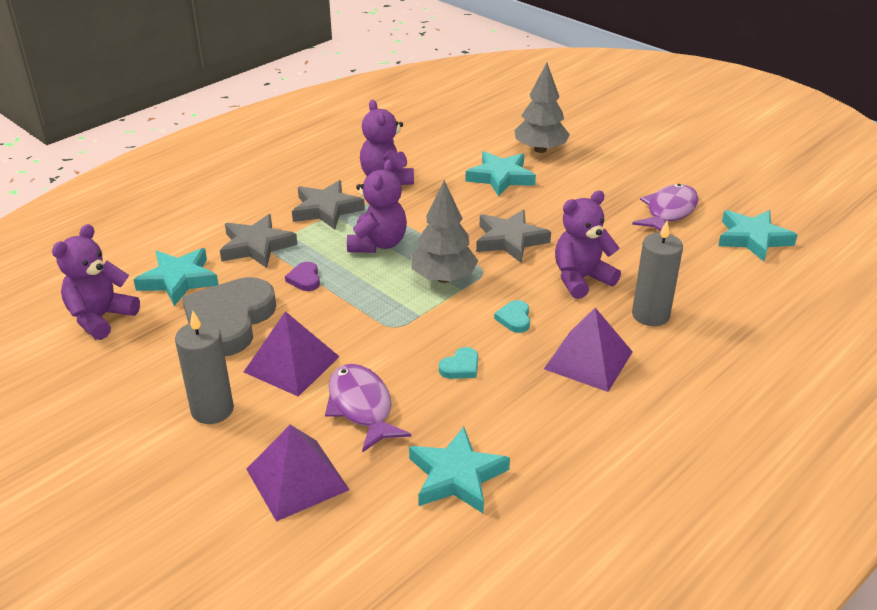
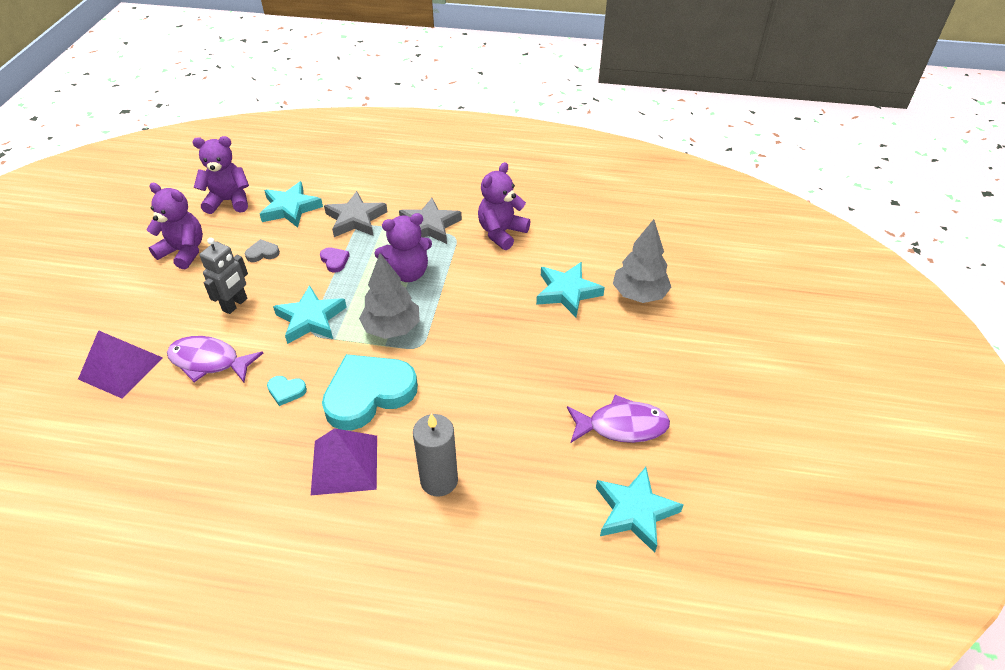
camera: 55 degrees right, 10 degrees up
(212, 410) = (168, 295): grey candle -> none
(229, 321) = (262, 253): grey heart -> grey heart, size x0.41
(291, 364) = (235, 304): purple pyramid -> grey robot
(305, 279) = (334, 261): purple heart -> purple heart turned 105 degrees clockwise
(361, 407) = (209, 361): purple fish -> purple fish turned 105 degrees counterclockwise
(456, 476) = (161, 447): turquoise star -> turquoise star (311, 319)
(510, 240) = (476, 341): grey star -> none
(514, 319) = (368, 394): turquoise heart -> turquoise heart, size x2.47
(581, 279) = (456, 410): purple teddy bear -> purple teddy bear (184, 252)

